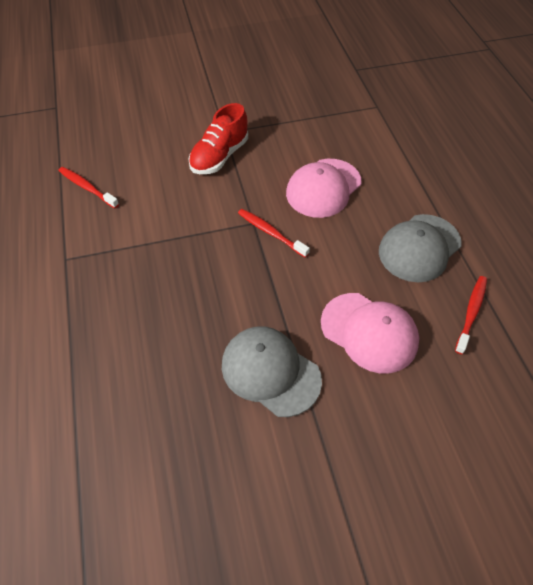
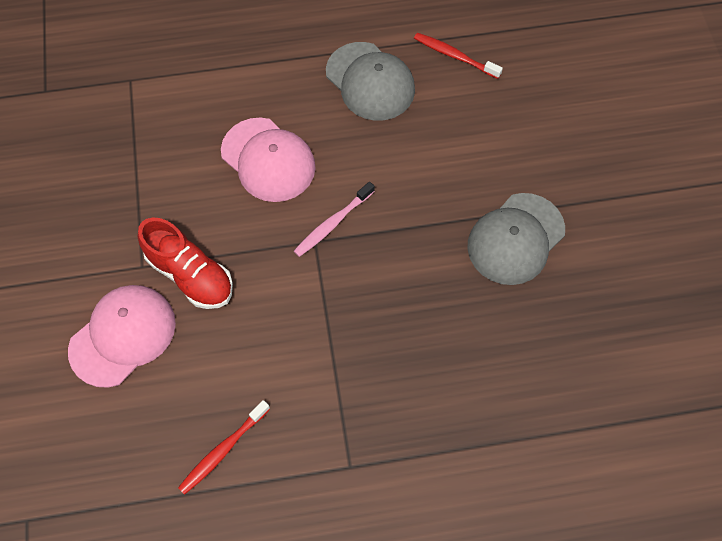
camera: 85 degrees left, 10 degrees up
(271, 233) = (333, 223): red toothbrush -> pink toothbrush
(369, 332) = (473, 145): pink cap -> pink cap (123, 336)

